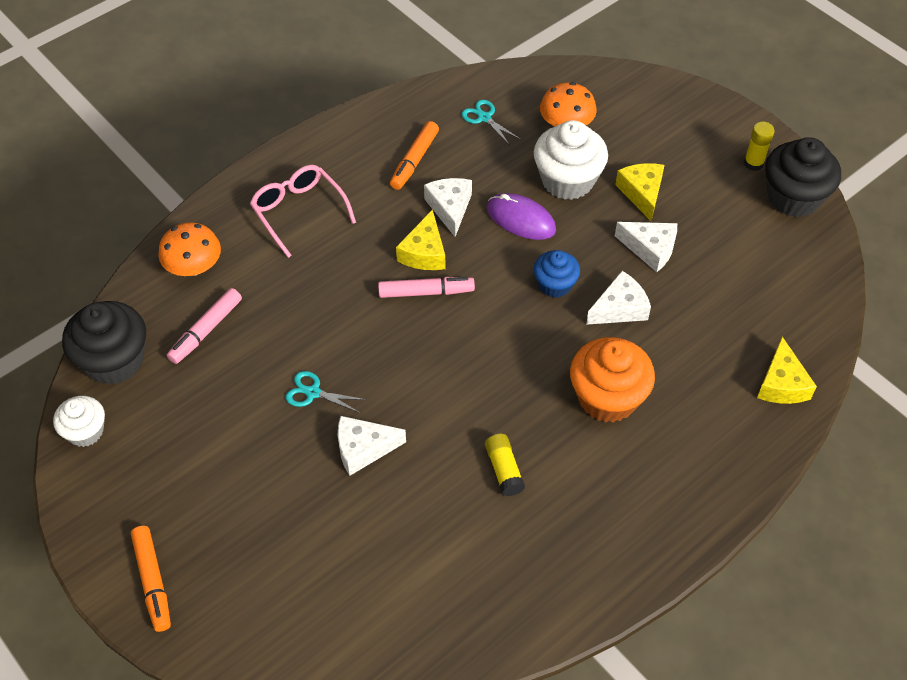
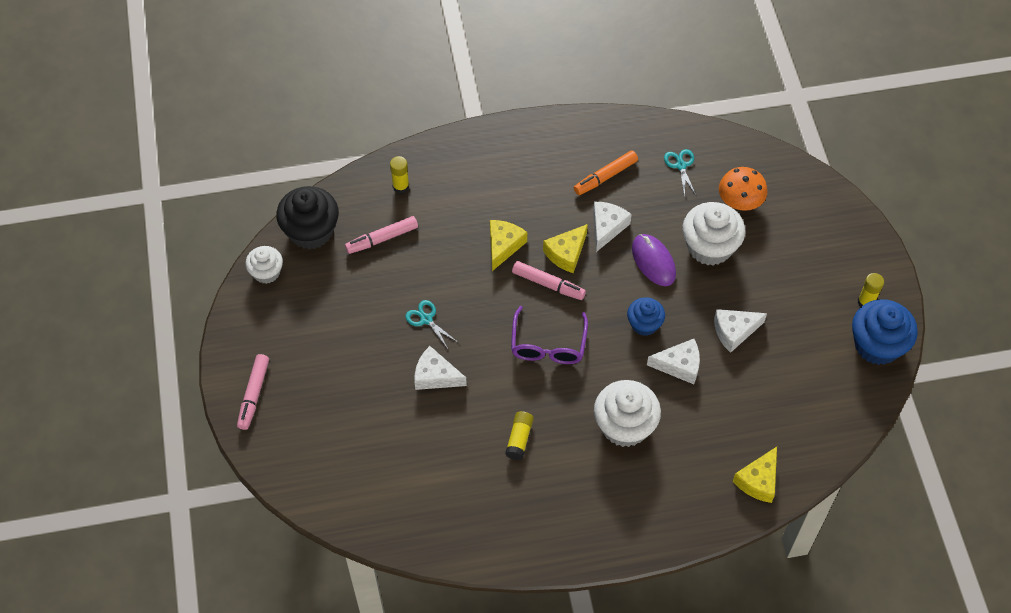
camera: 30 degrees right, 5 degrees up
(153, 581) = (253, 394): orange marker -> pink marker
(194, 266) = (401, 186): orange mushroom -> yellow glue stick
(298, 212) = (497, 178): pink glasses -> none
(468, 354) = (548, 345): none -> purple glasses
(607, 397) = (624, 426): orange cupcake -> white cupcake
(642, 193) = (759, 284): yellow cheese -> yellow cheese (503, 246)
(650, 249) = (734, 331): white cheese -> white cheese turned 105 degrees clockwise
(793, 197) = (877, 345): black cupcake -> blue cupcake

